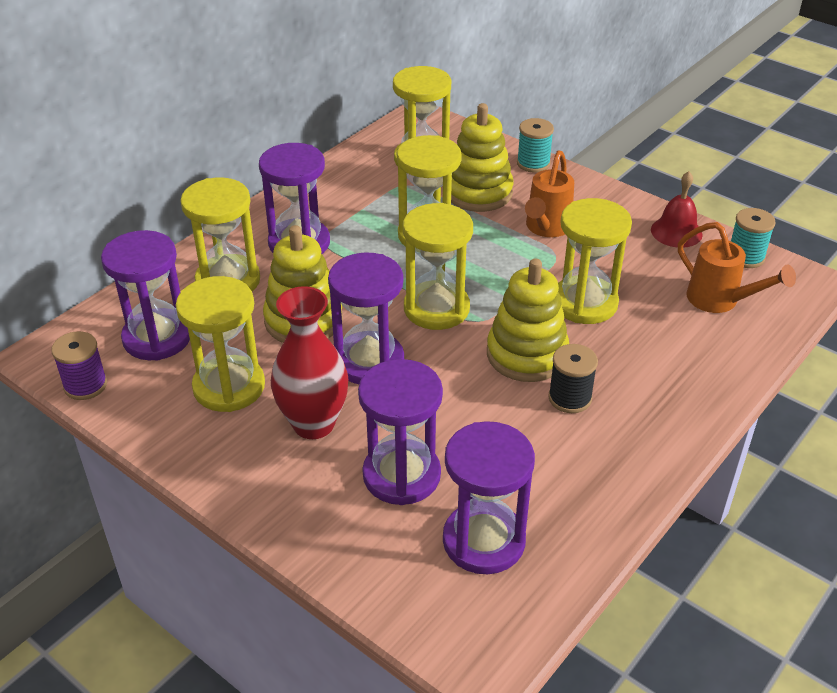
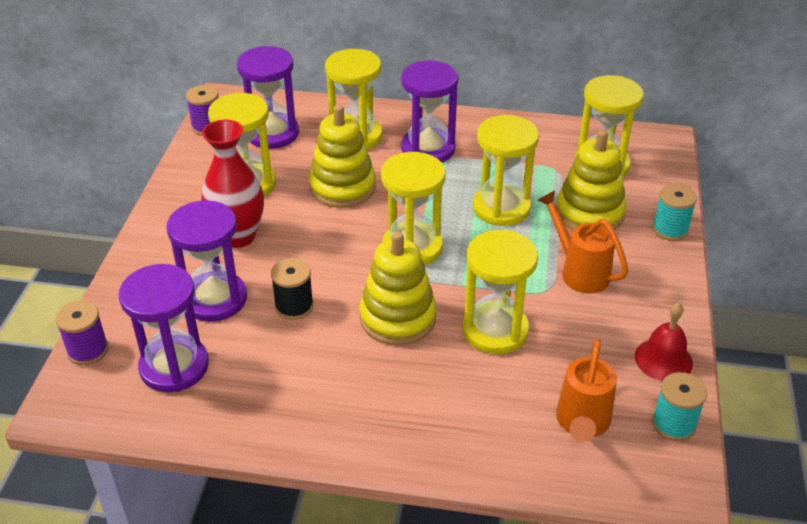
camera: 60 degrees right, 0 degrees up
(369, 361) = (322, 236): purple hourglass -> none
(405, 611) = (88, 350): none -> purple spool
(546, 229) = (579, 271): orange watering can -> orange watering can turned 60 degrees clockwise
(570, 398) = (363, 362): black spool -> black spool (294, 306)

